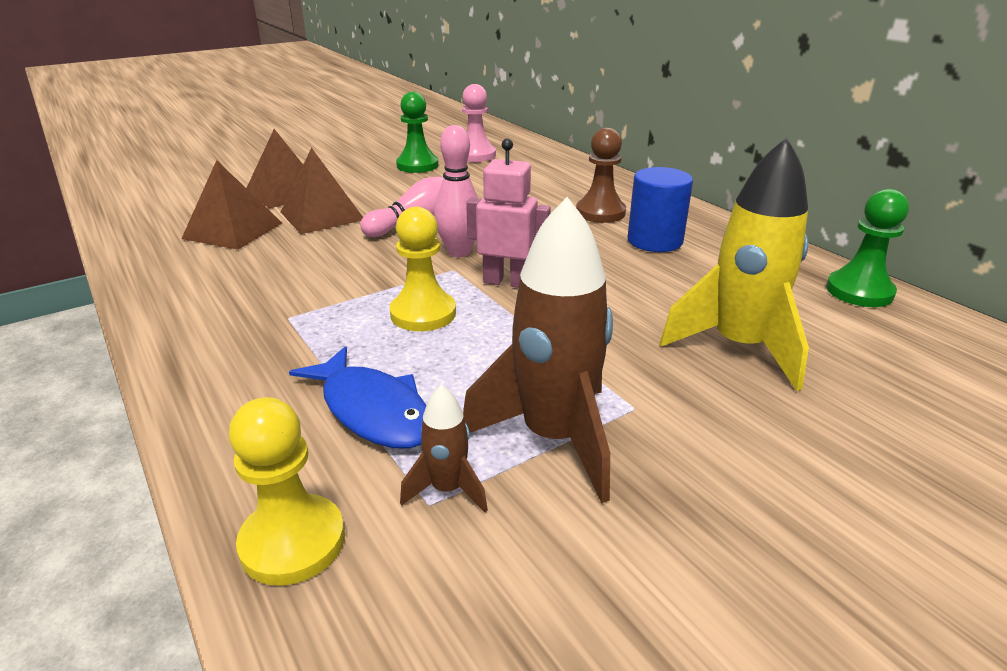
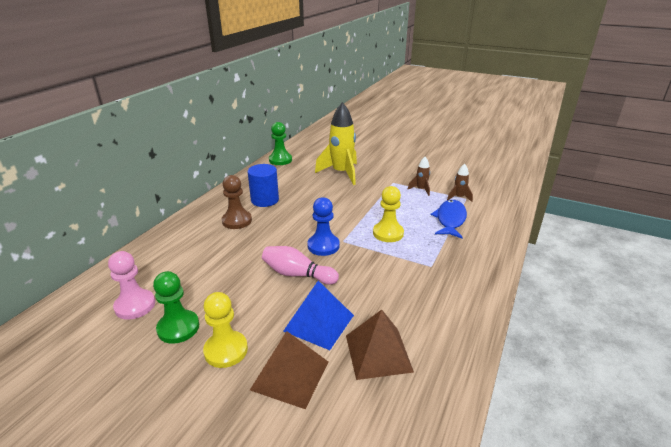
camera: 120 degrees left, 0 degrees up
(293, 542) = (502, 210): yellow pawn -> yellow pawn (226, 350)
(322, 215) = (319, 323): brown pyramid -> blue pyramid
(459, 252) = (323, 246): pink bowling pin -> blue pawn
(507, 282) = (341, 223): pink robot -> none
(553, 438) = (421, 189): brown rocket -> brown rocket, size x0.47

